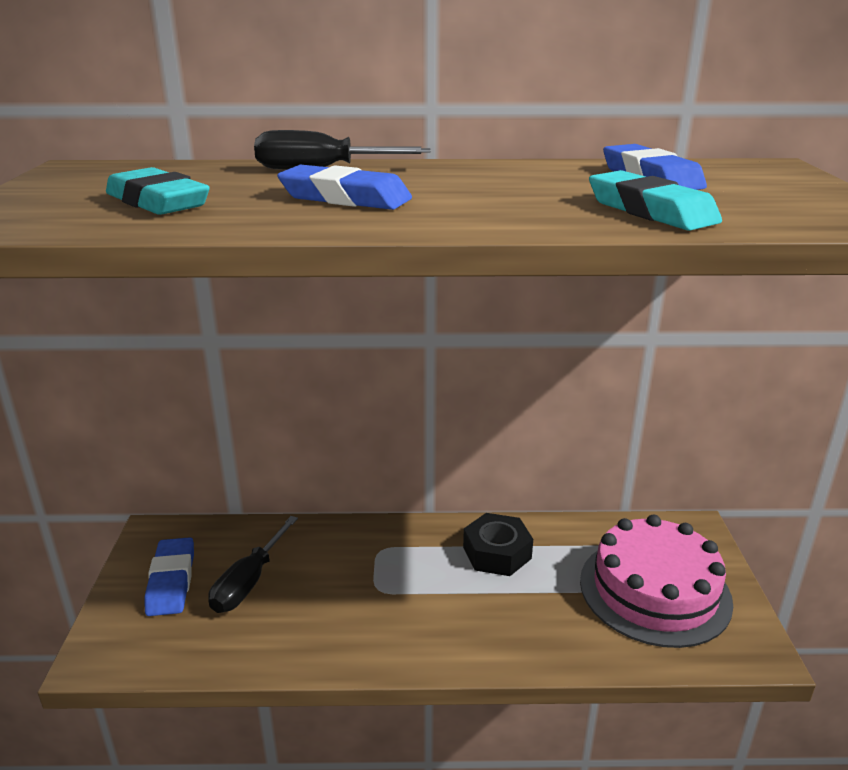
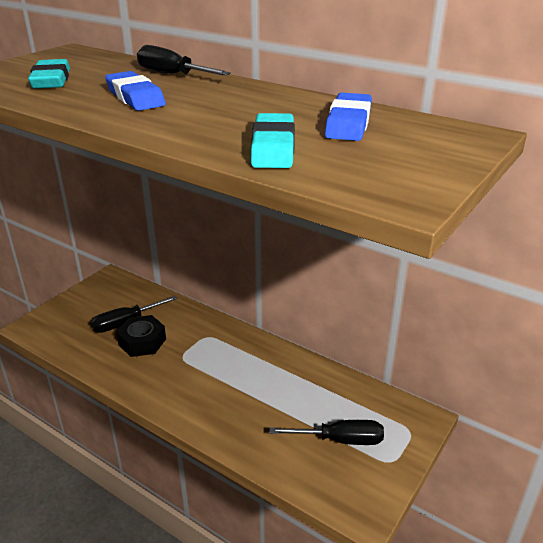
camera: 35 degrees right, 5 degrees up
(171, 581) = (93, 306): blue eraser -> none
(497, 553) = (269, 369): black nut -> black nut (142, 342)
(654, 590) = (341, 440): pink cake -> black screwdriver

